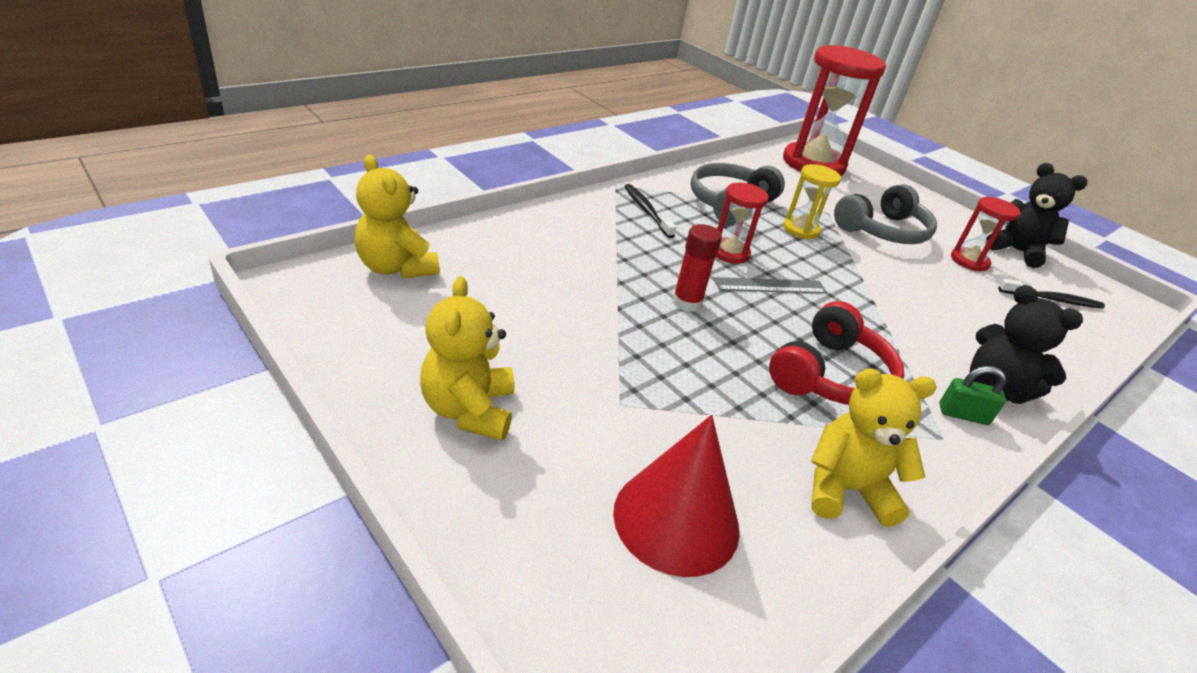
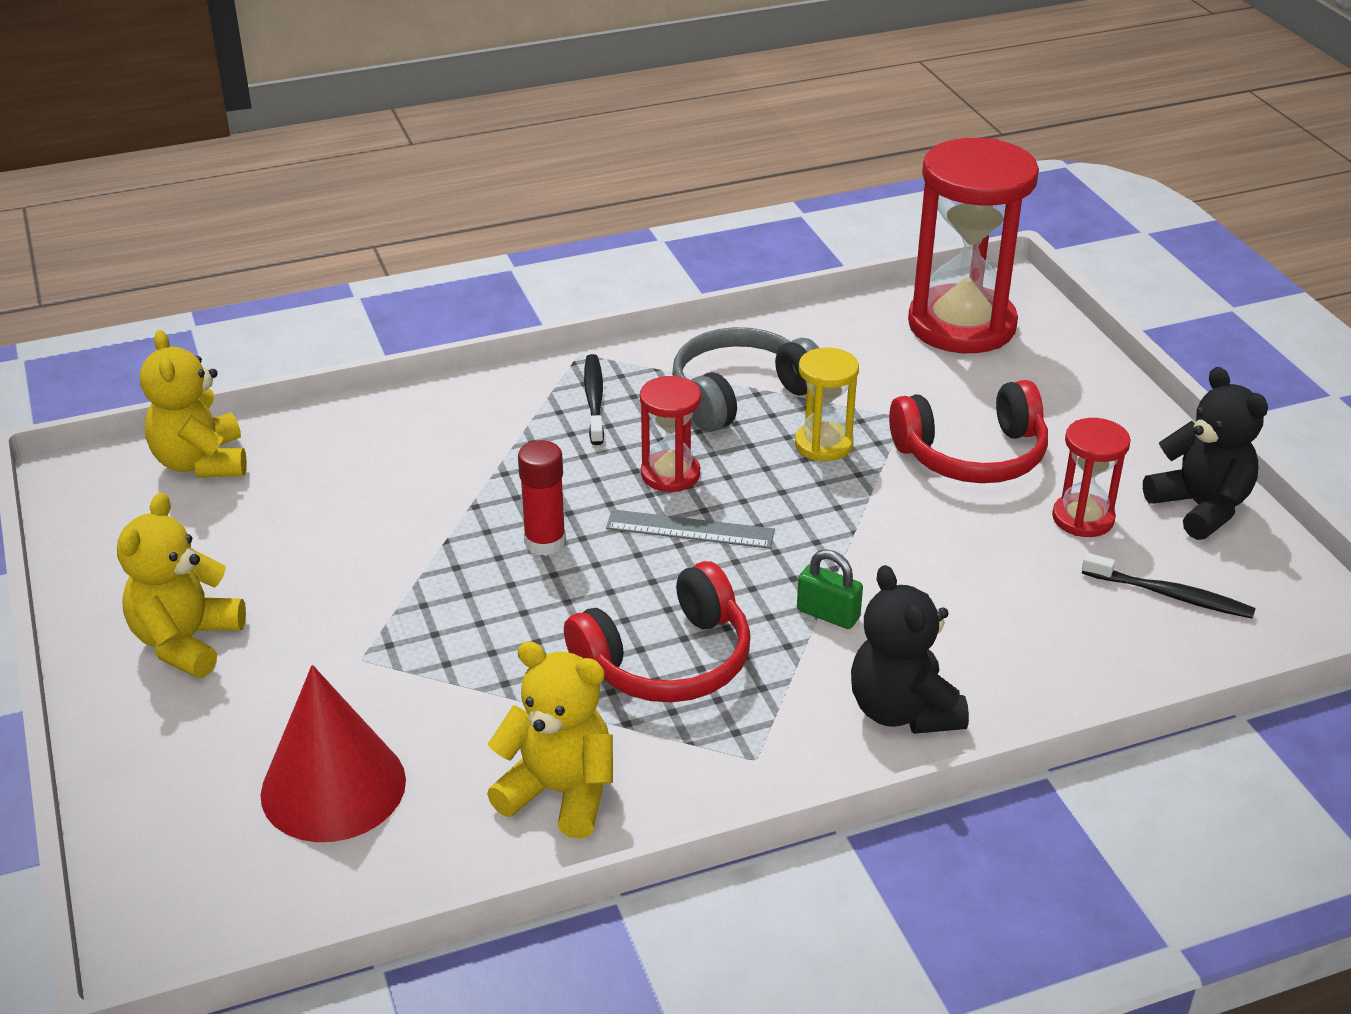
camera: 25 degrees right, 0 degrees up
(883, 231) = (972, 455): grey headphones -> red headphones
(963, 414) = (815, 735): green padlock -> green padlock (828, 614)

